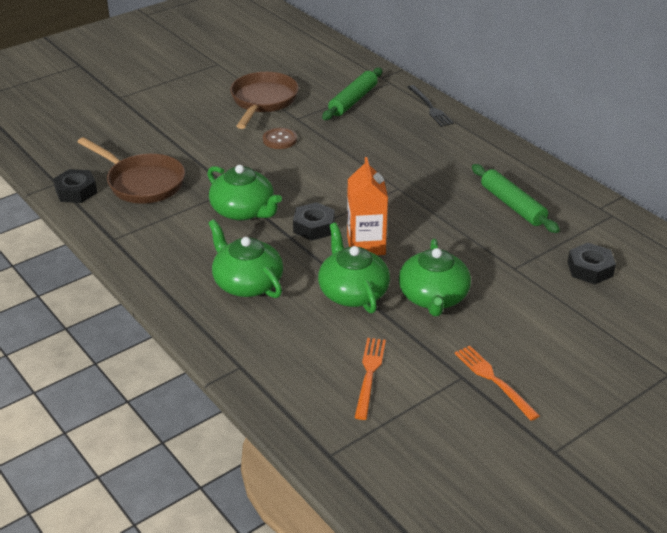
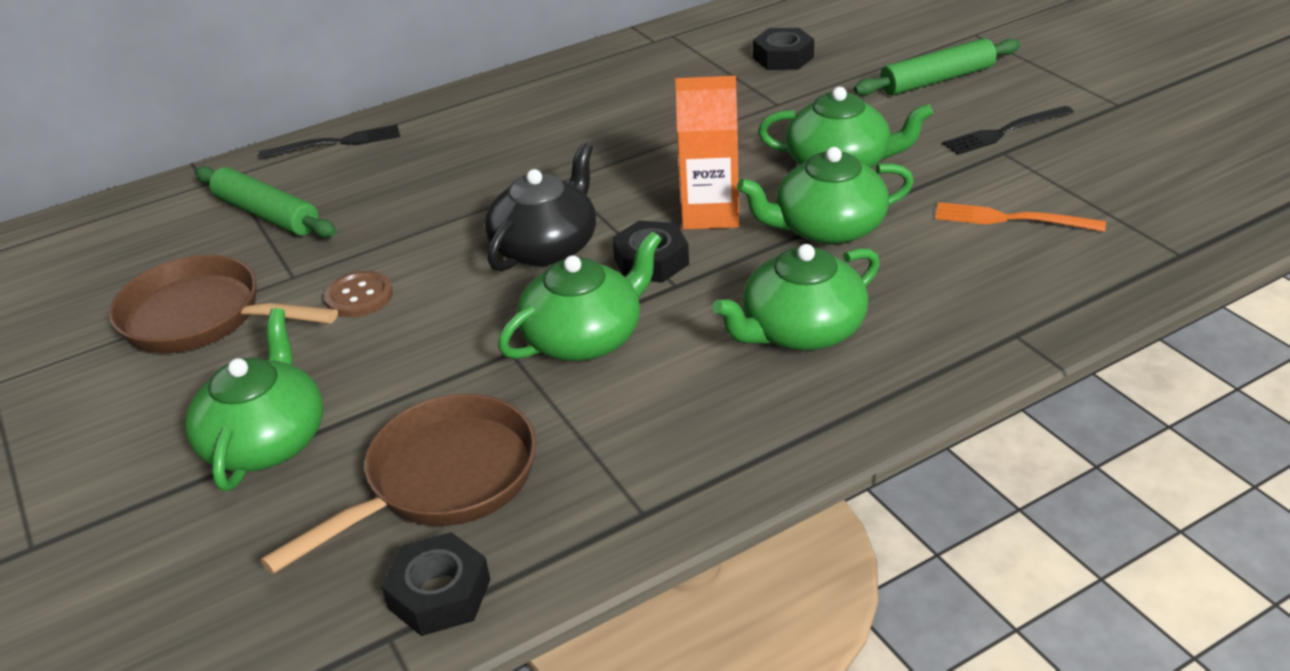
camera: 80 degrees left, 0 degrees up
(174, 135) = (266, 440): none -> green teapot
(327, 190) = (546, 246): none -> black teapot
(494, 380) = (1005, 131): orange fork -> black fork
(512, 205) = (633, 95): green rolling pin -> green rolling pin (937, 80)

